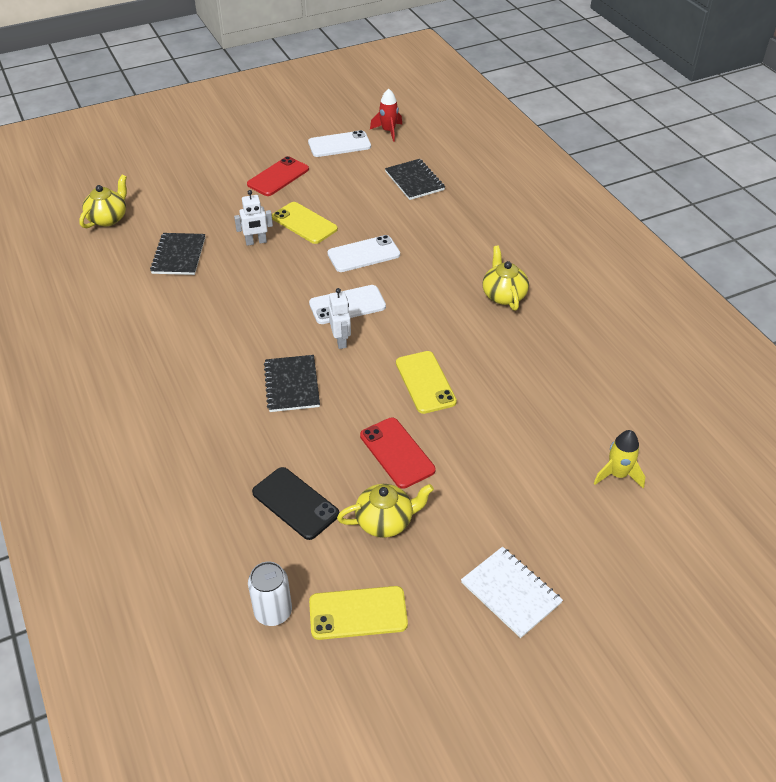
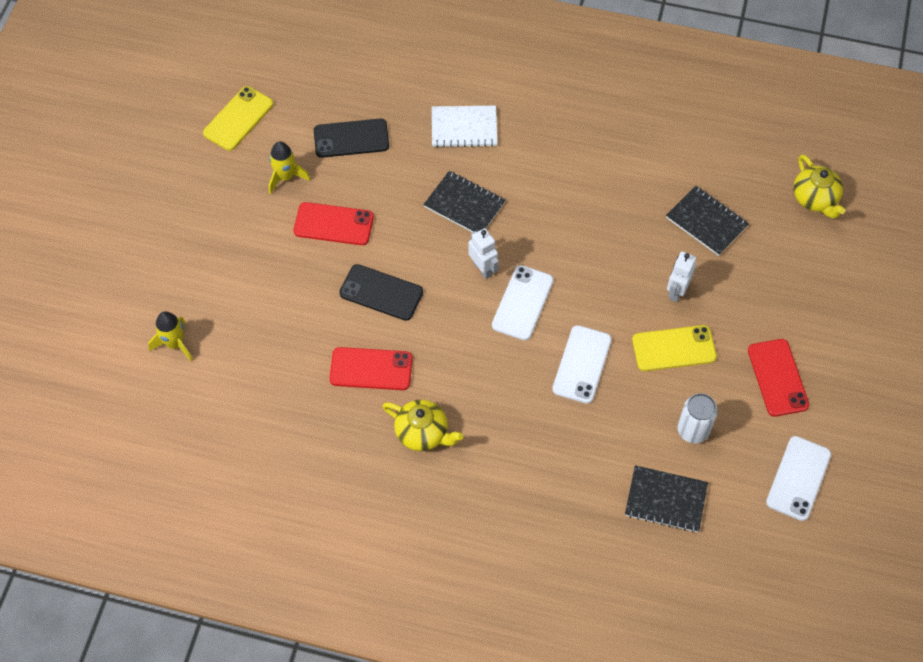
camera: 130 degrees right, 15 degrees up
(273, 612) = (284, 79): white can -> white can (693, 430)
(341, 341) = (483, 268): white robot -> white robot turned 150 degrees counterclockwise
(385, 521) = (286, 177): yellow teapot -> yellow rocket
(388, 131) = (788, 550): red rocket -> none
(425, 382) = (381, 293): yellow phone -> black phone
(491, 348) = (371, 369): none -> red phone
(511, 593) = (166, 204): white notebook -> white notebook (464, 128)

